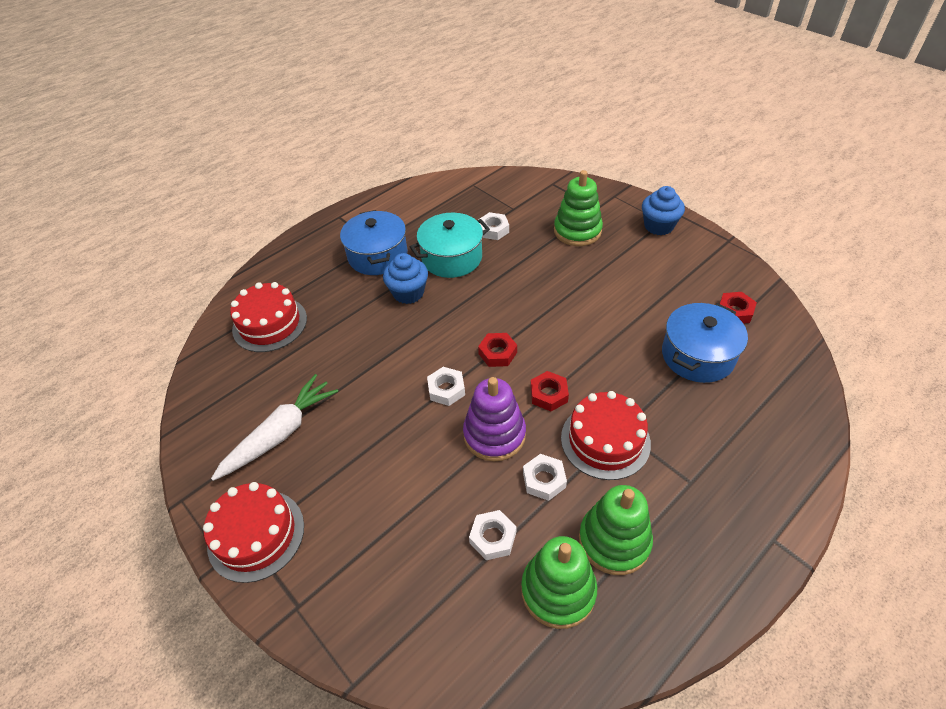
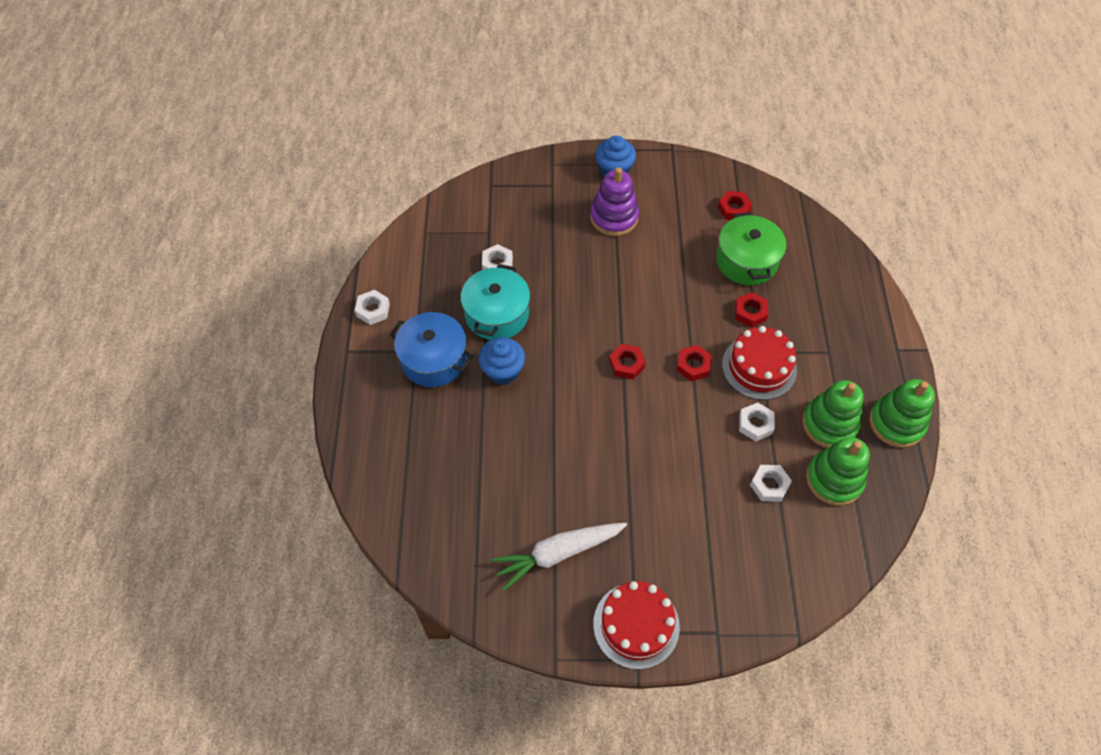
camera: 50 degrees left, 10 degrees up
(270, 324) = (427, 488): red cake -> none
(280, 433) = (558, 553): white carrot -> white carrot turned 105 degrees counterclockwise
(446, 389) = (627, 420): white nut -> white nut (373, 310)
(494, 434) = (694, 422): purple stacking toy -> purple stacking toy (614, 217)
(577, 231) = (562, 218): green stacking toy -> green stacking toy (896, 423)
(651, 394) = (750, 312): none -> red nut
(697, 355) = (746, 261): blue pot -> green pot

